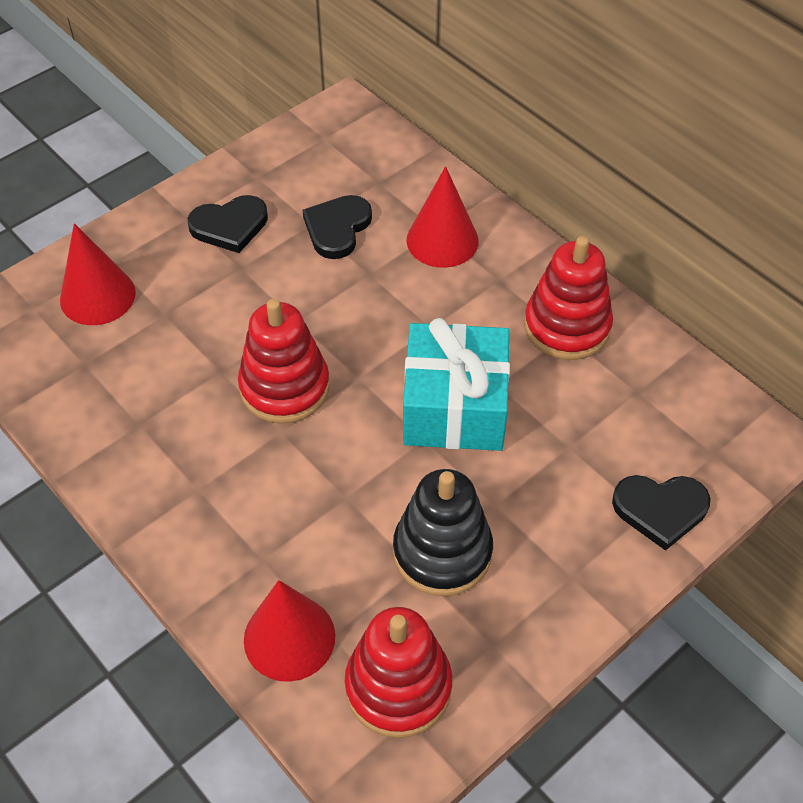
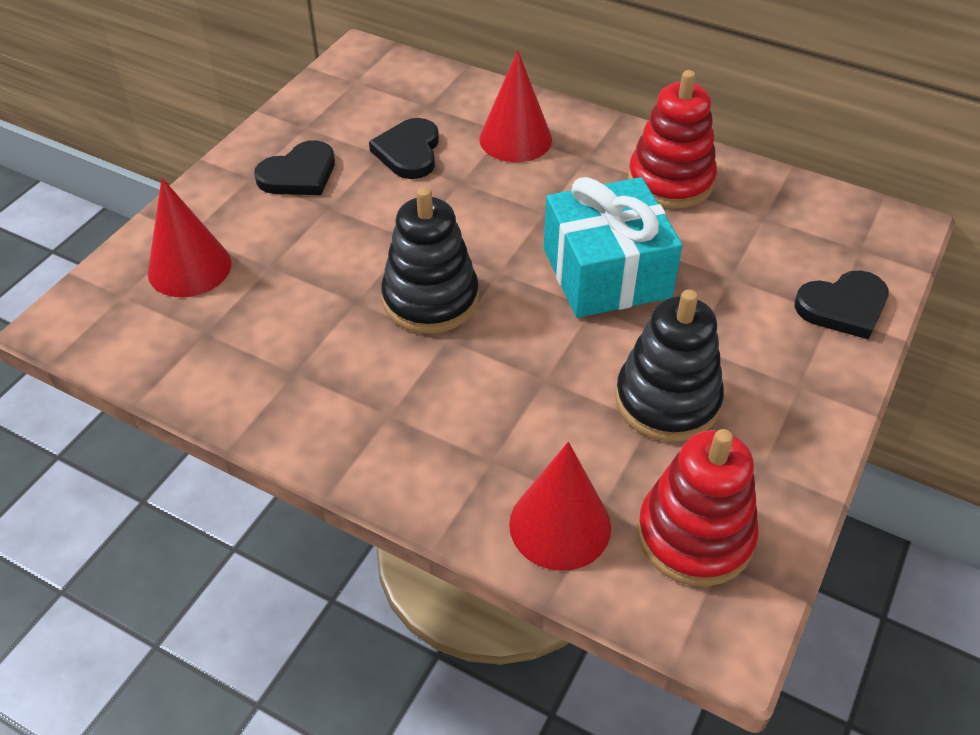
camera: 20 degrees left, 5 degrees down
(284, 387) = (430, 299): red stacking toy -> black stacking toy

